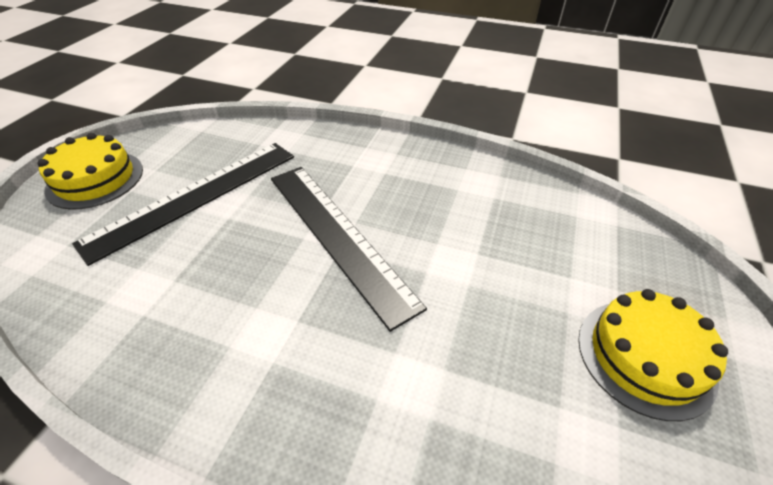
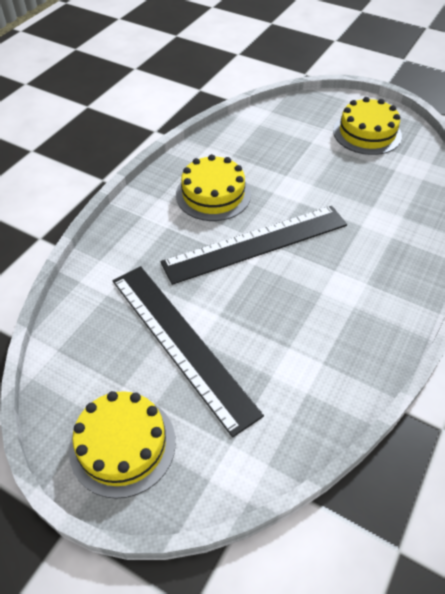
camera: 80 degrees left, 5 degrees up
(414, 191) = (213, 194): none -> yellow cake

